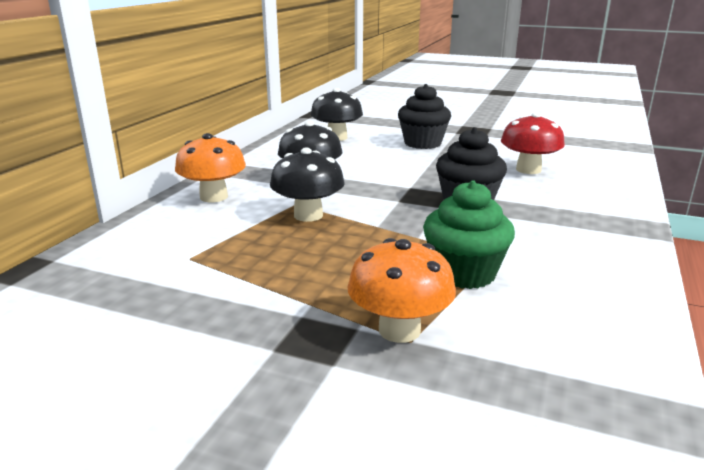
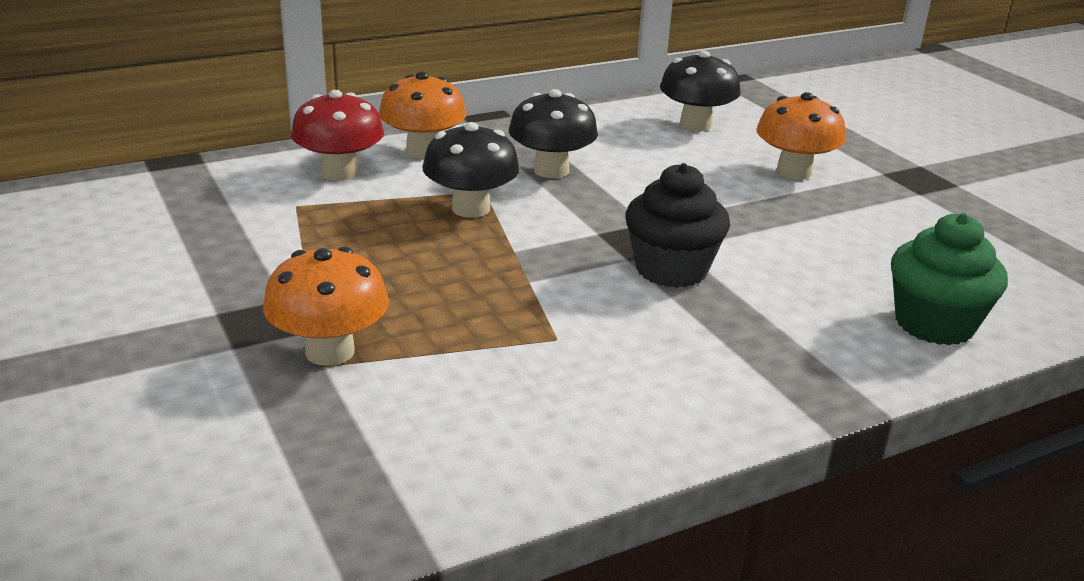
camera: 40 degrees right, 5 degrees up
(422, 143) = (794, 172): black cupcake -> orange mushroom
(464, 273) = (492, 337): green cupcake -> green cupcake (934, 324)
(528, 170) = (860, 264): red mushroom -> red mushroom (340, 173)

